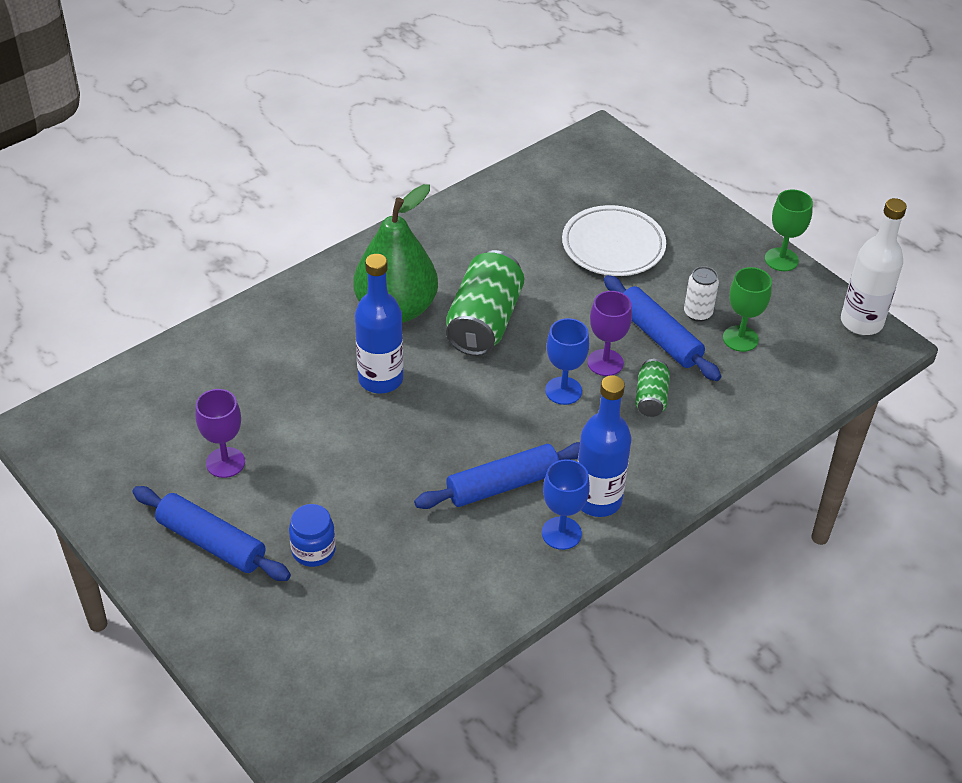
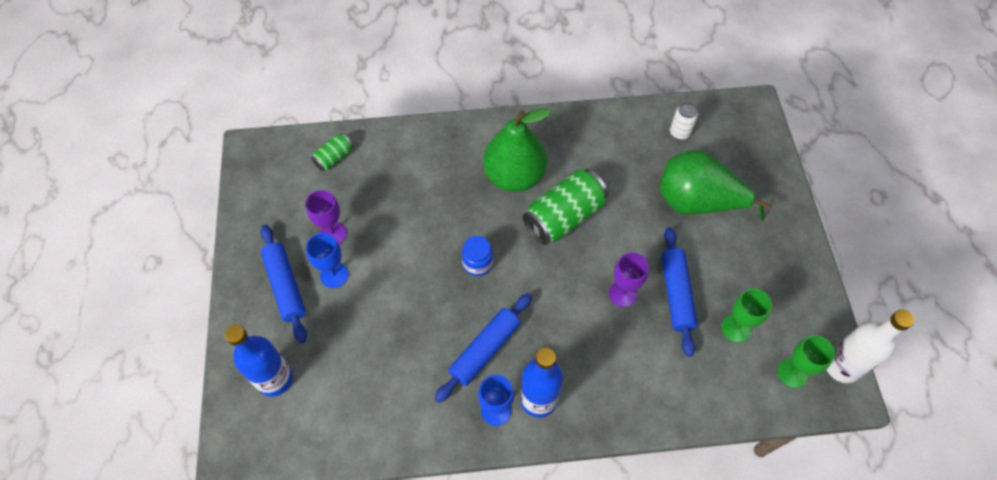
camera: 35 degrees right, 15 degrees up
(313, 550) = (337, 328): blue jar -> blue jar (477, 263)
(380, 379) = (466, 224): blue bottle -> blue bottle (275, 379)
(503, 485) = (485, 350): blue rolling pin -> blue rolling pin turned 60 degrees counterclockwise
(563, 391) = (578, 300): blue goblet -> blue goblet (334, 275)
(613, 246) = (697, 202): white plate -> green pear
(651, 398) = (634, 340): green can -> green can (334, 158)
(697, 313) = (719, 290): white can -> white can (679, 133)
(781, 259) = (817, 278): green goblet -> green goblet (792, 373)

